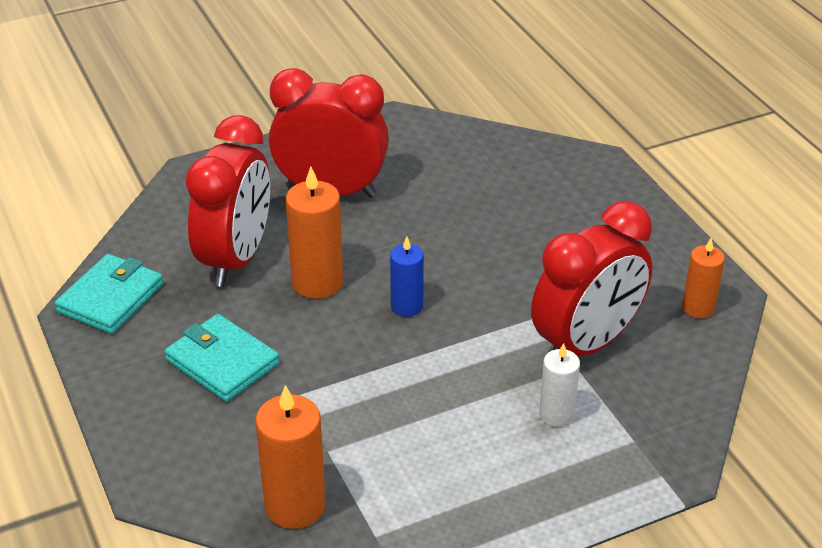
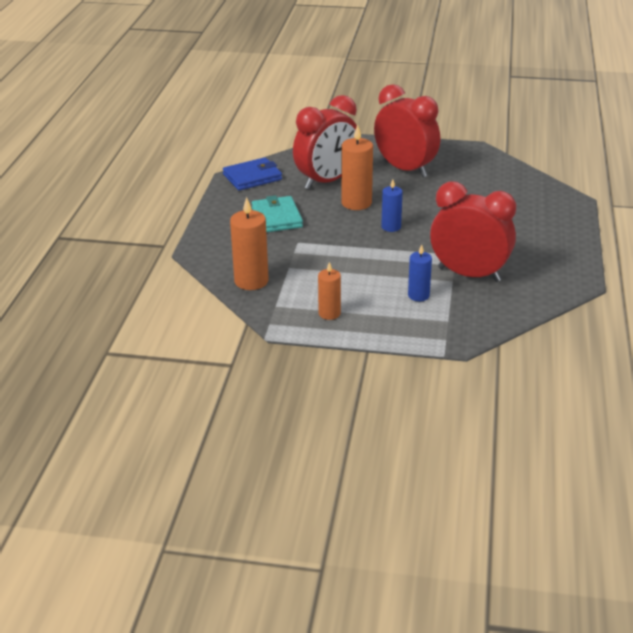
camera: 35 degrees right, 5 degrees down
(111, 298) = (252, 177): turquoise wallet -> blue wallet
(556, 414) = (418, 295): white candle -> blue candle
(586, 344) = (469, 274): red clock -> red clock turned 150 degrees counterclockwise
(698, 308) = (553, 281): orange candle -> orange candle (329, 313)

